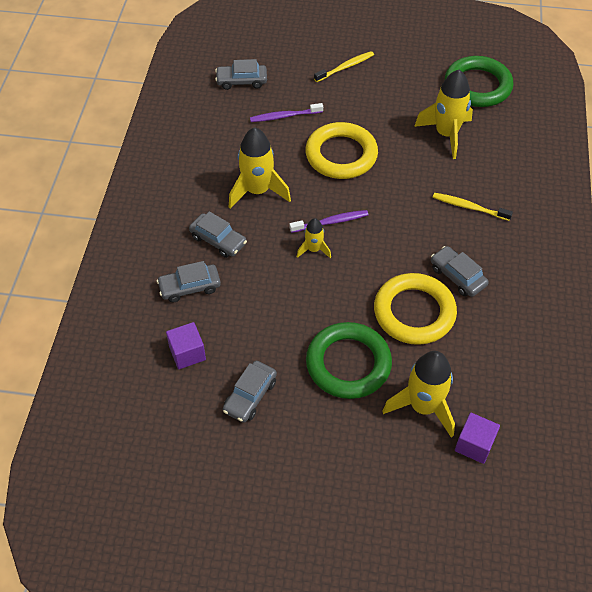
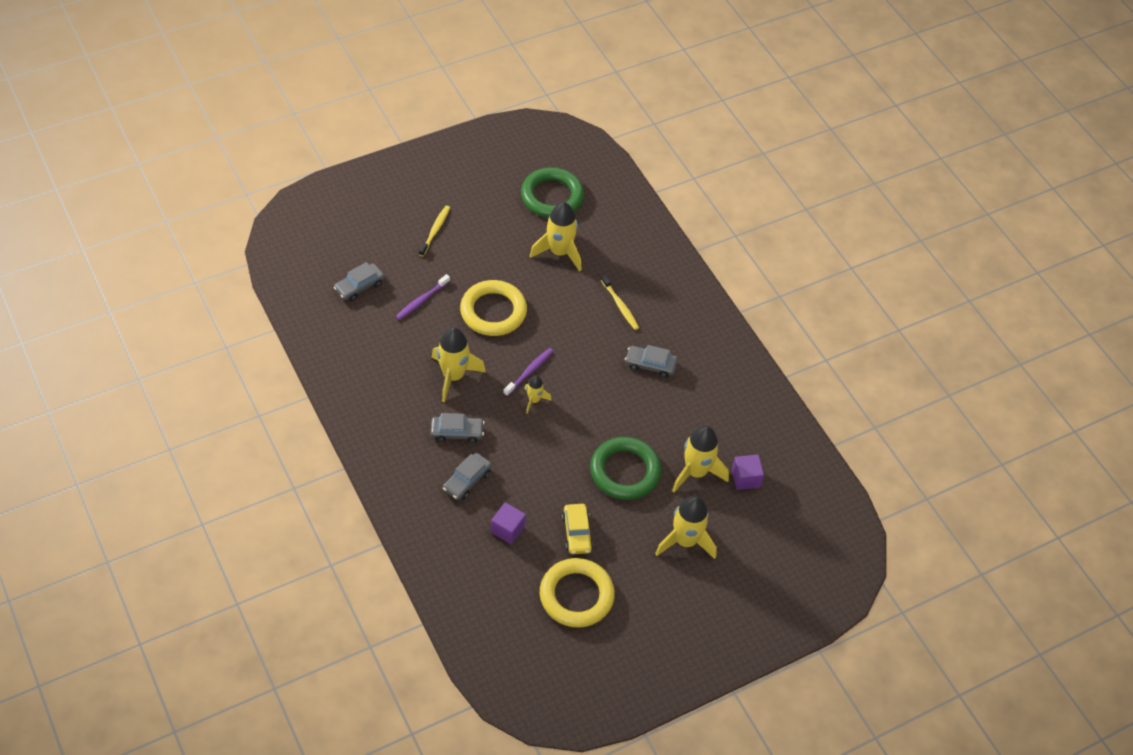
camera: 40 degrees left, 0 degrees up
(250, 396) = (577, 533): grey car -> yellow car
(355, 471) = (685, 541): none -> yellow rocket
(414, 312) = (641, 408): yellow ring -> yellow ring (576, 595)
(469, 207) = (620, 305): yellow toothbrush -> yellow toothbrush turned 105 degrees counterclockwise

